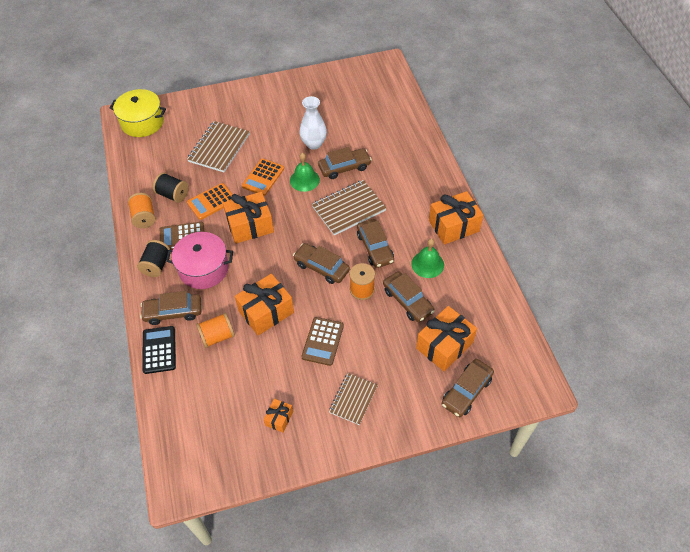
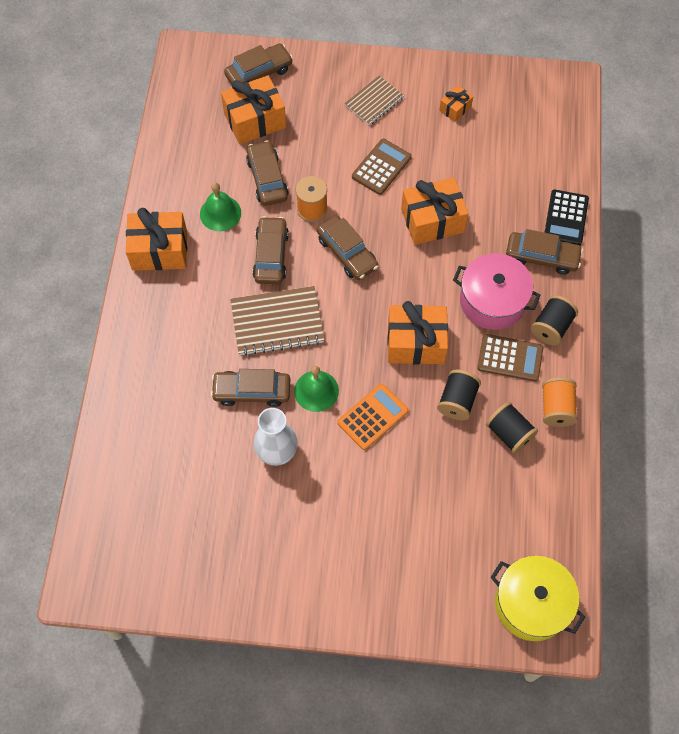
camera: 160 degrees left, 10 degrees up
(211, 202) = (457, 401): orange calculator -> black spool
(217, 336) = (496, 211): orange spool -> none
(219, 148) = (421, 498): brown notebook -> none

